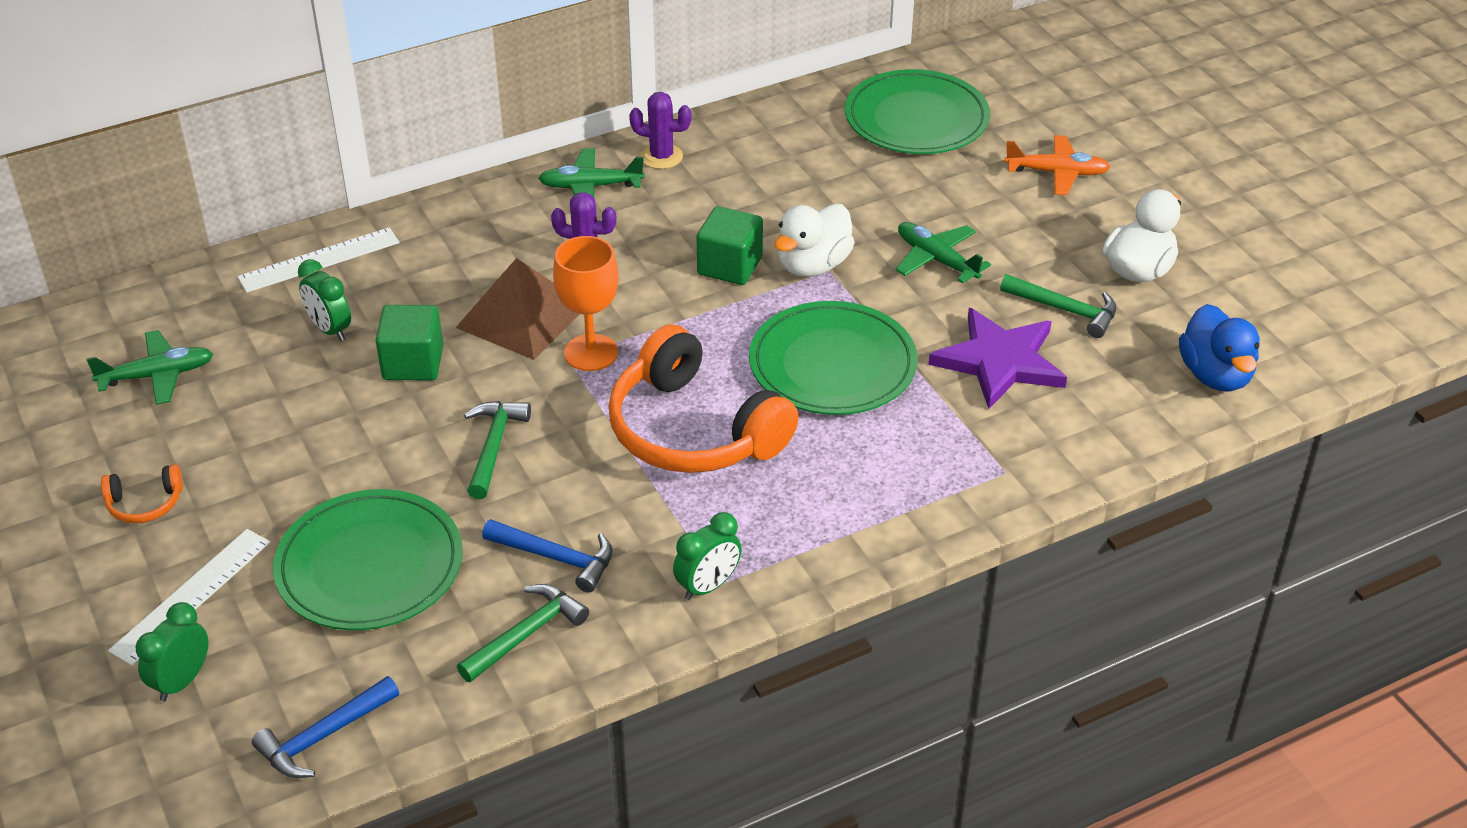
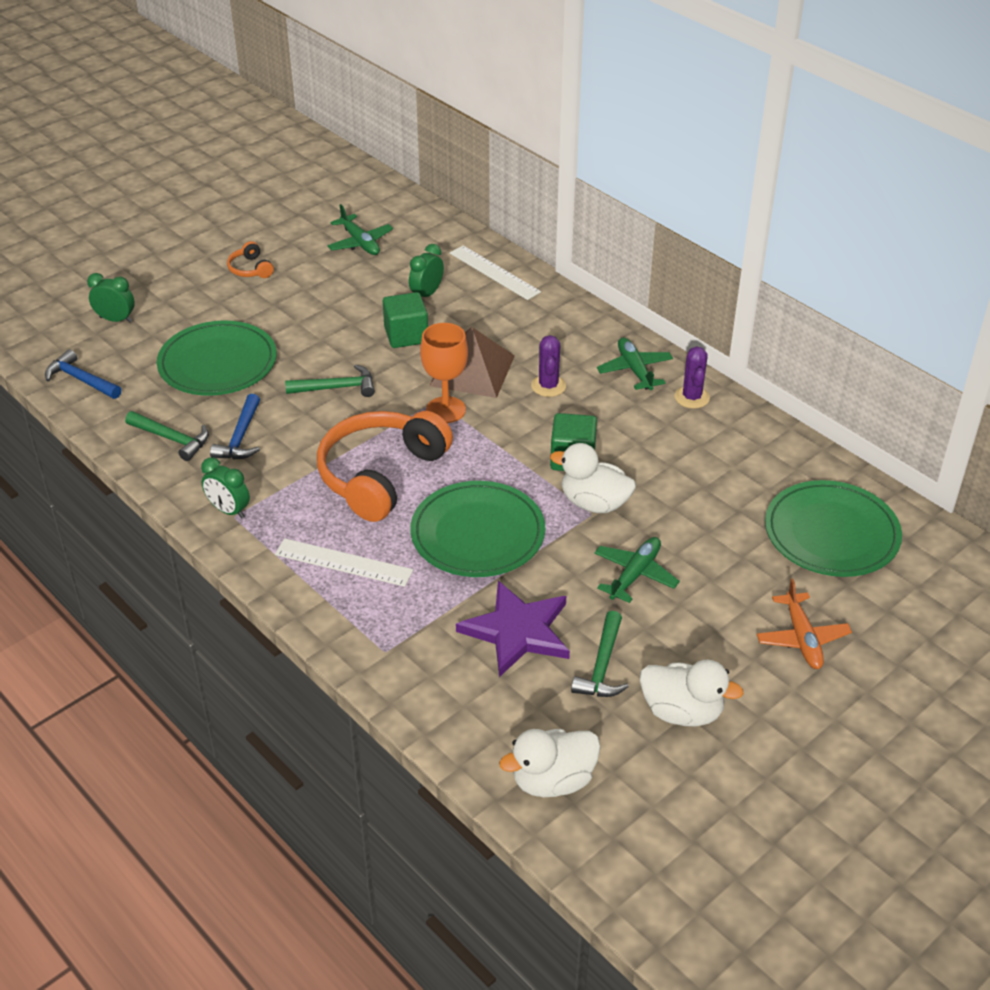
camera: 75 degrees right, 0 degrees up
(191, 595) = (181, 305): white ruler -> white ruler (343, 562)
(1215, 375) = (553, 781): blue duck -> white duck

